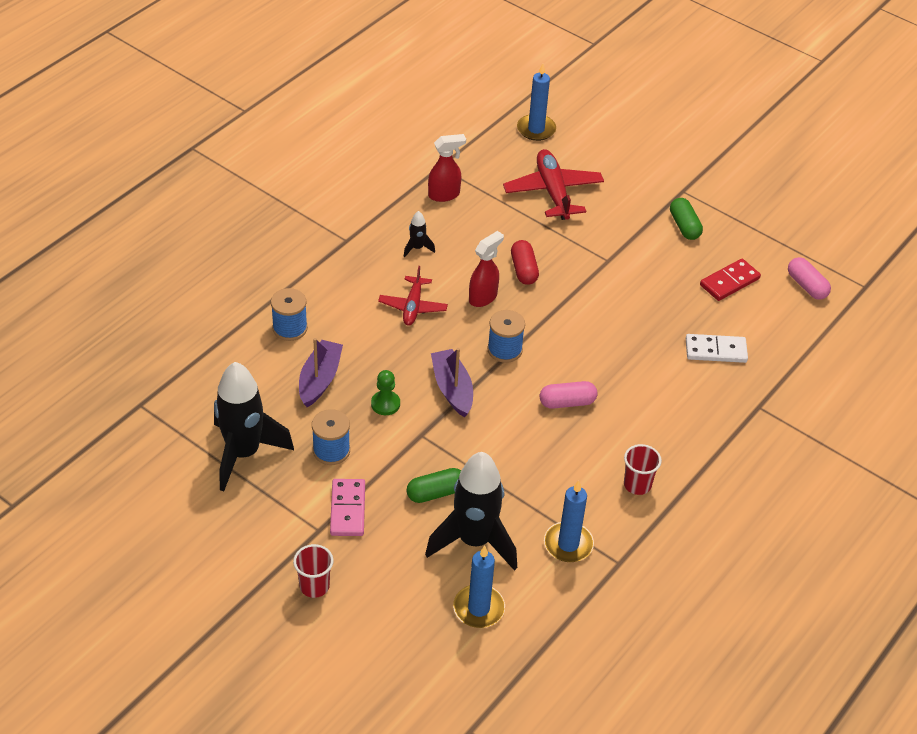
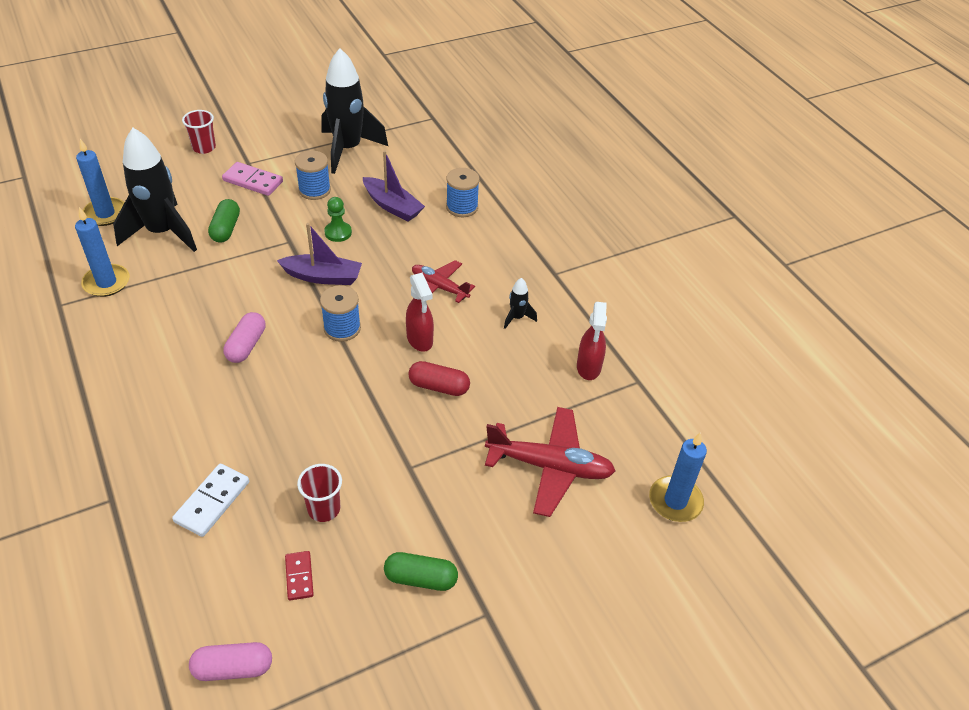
camera: 115 degrees right, 0 degrees up
(637, 484) = (117, 352): red cup -> red cup (324, 509)
(729, 282) = (299, 576): red domino -> red domino, size x0.63

